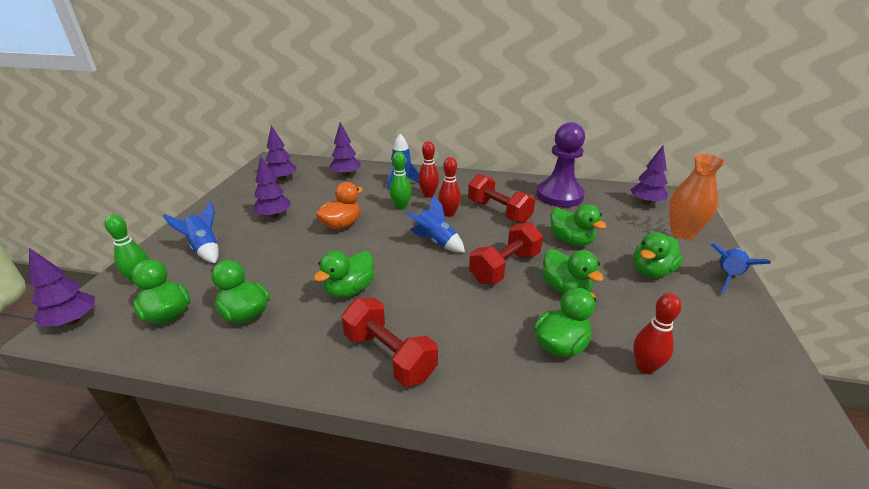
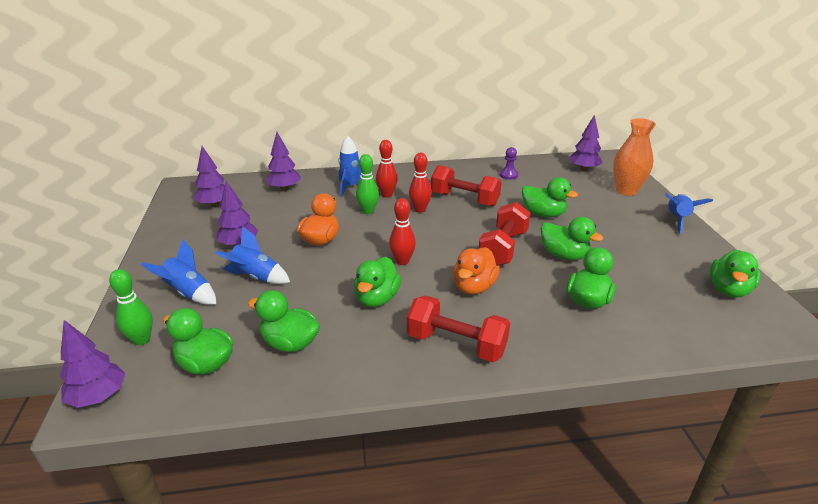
camera: 20 degrees left, 0 degrees up
(436, 242) = (426, 238): blue rocket -> blue rocket (256, 277)
(448, 300) = (474, 287): none -> orange duck
(559, 196) = (508, 175): purple pawn -> purple pawn, size x0.41
(645, 367) = (657, 301): red bowling pin -> red bowling pin (402, 261)
(651, 271) = (620, 227): green duck -> green duck (728, 290)

